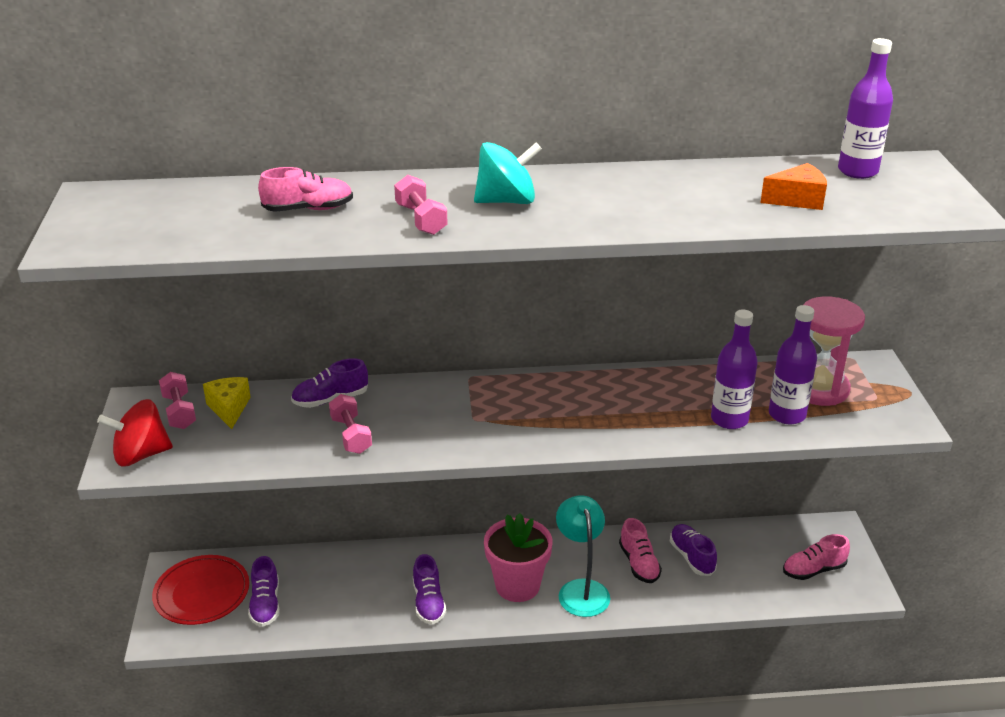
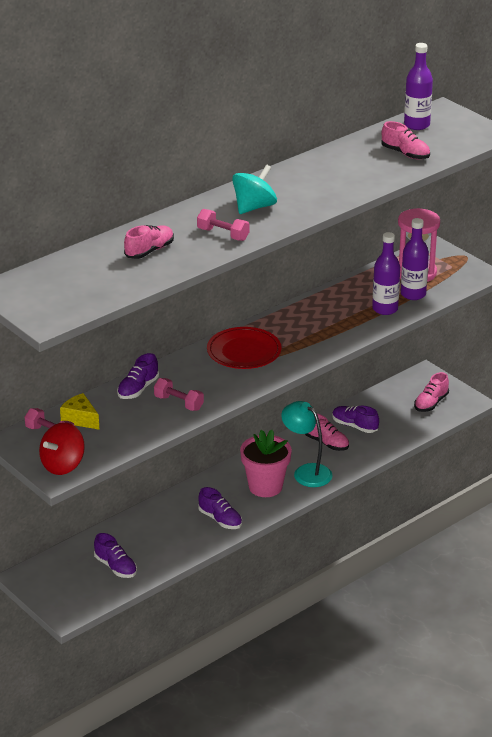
camera: 35 degrees left, 0 degrees up
(202, 593) = (63, 580): red plate -> red plate (244, 351)
(797, 200) = (405, 154): orange cheese -> pink shoe

